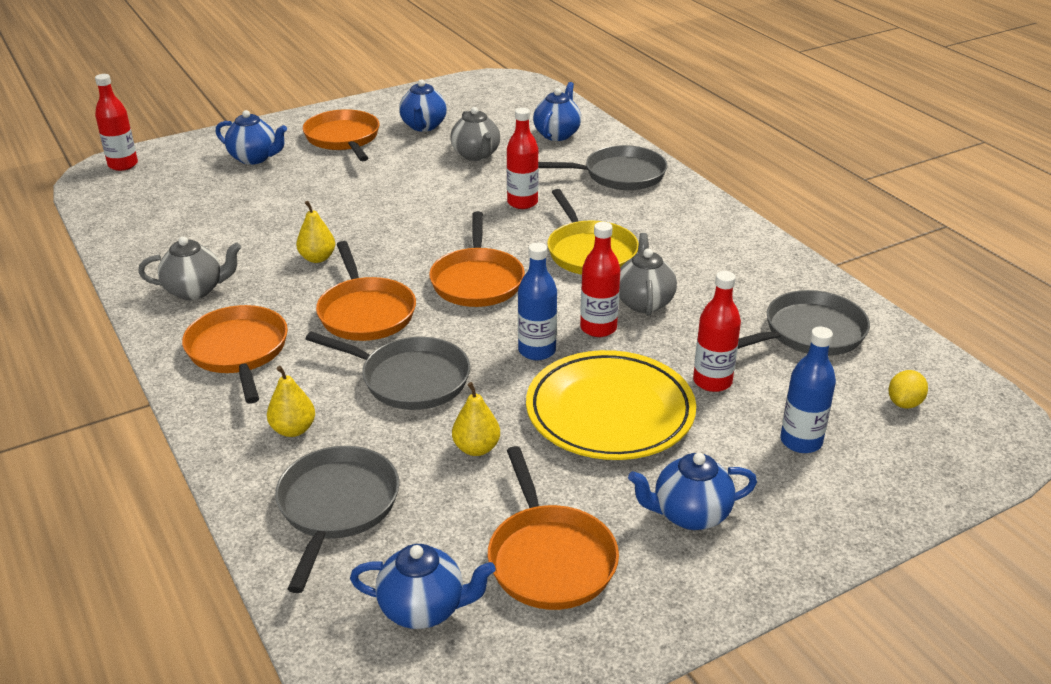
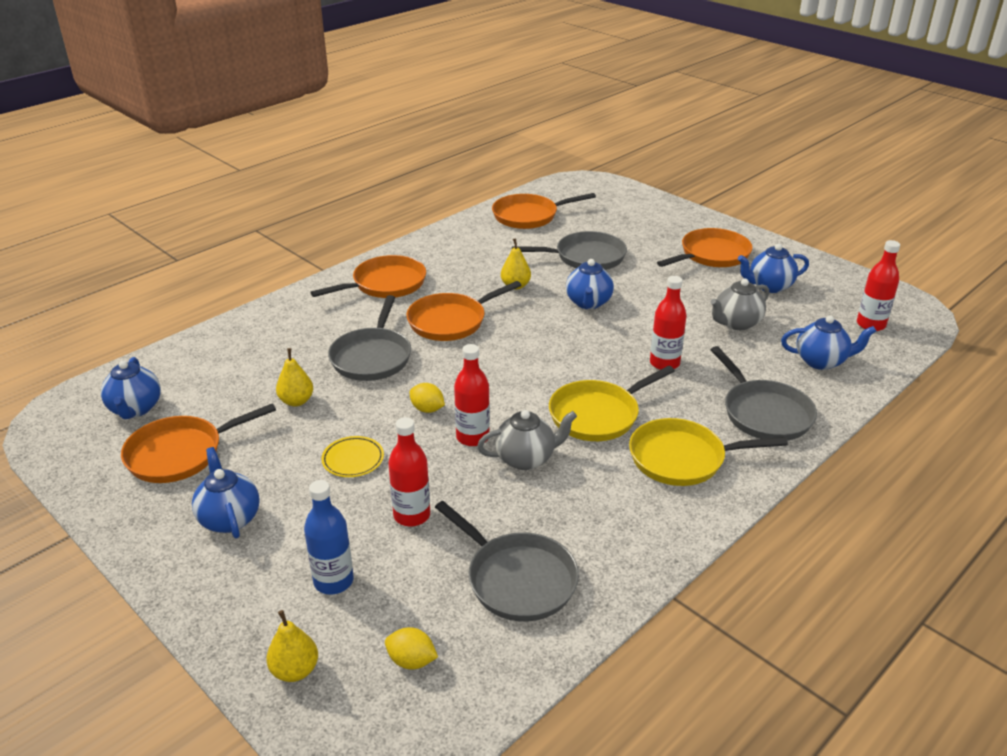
camera: 75 degrees right, 0 degrees up
(123, 165) = (600, 185): red bottle -> red bottle (870, 324)
(196, 290) = (451, 252): grey teapot -> none
(254, 158) = (647, 227): blue teapot -> blue teapot (588, 303)
(293, 429) = (305, 324): yellow pear -> yellow pear (295, 670)
(337, 507) = (229, 357): grey pan -> grey pan (585, 257)
(477, 281) = (518, 362): orange pan -> orange pan (529, 216)
(537, 351) = (427, 409): blue bottle -> yellow lemon
(610, 412) = (353, 460): yellow plate -> yellow plate, size x0.43
(669, 224) = (682, 458): none -> yellow pan

